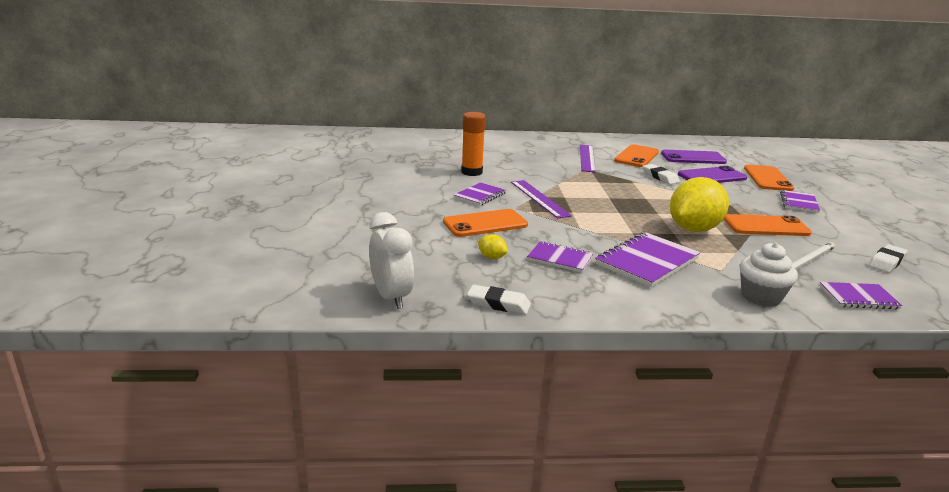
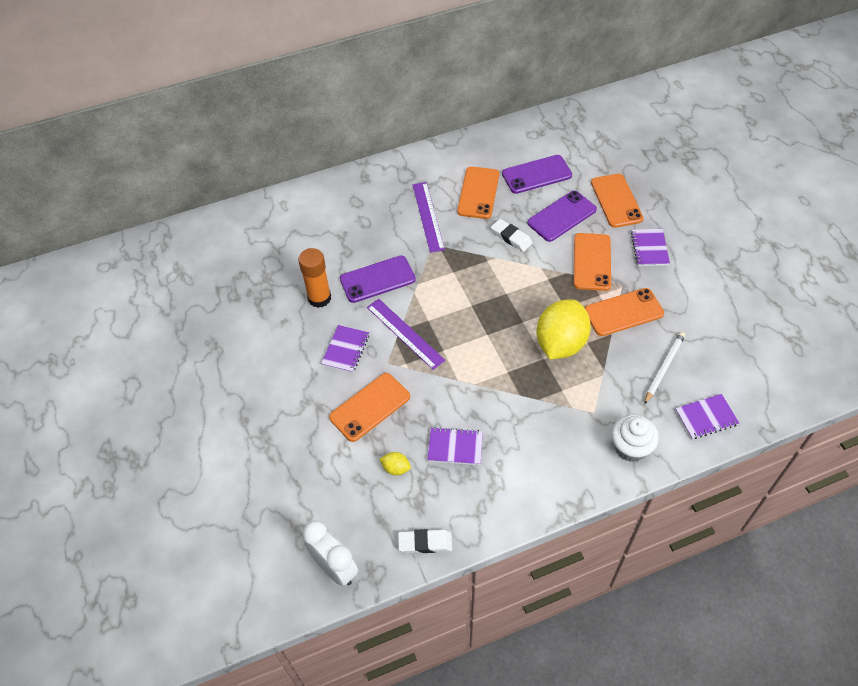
camera: 15 degrees left, 30 degrees up
(528, 173) = (377, 279): none -> purple phone
(647, 262) = (530, 423): purple notebook -> none
(737, 199) = (592, 262): none -> orange phone
(886, 262) = (728, 344): white eraser -> none

